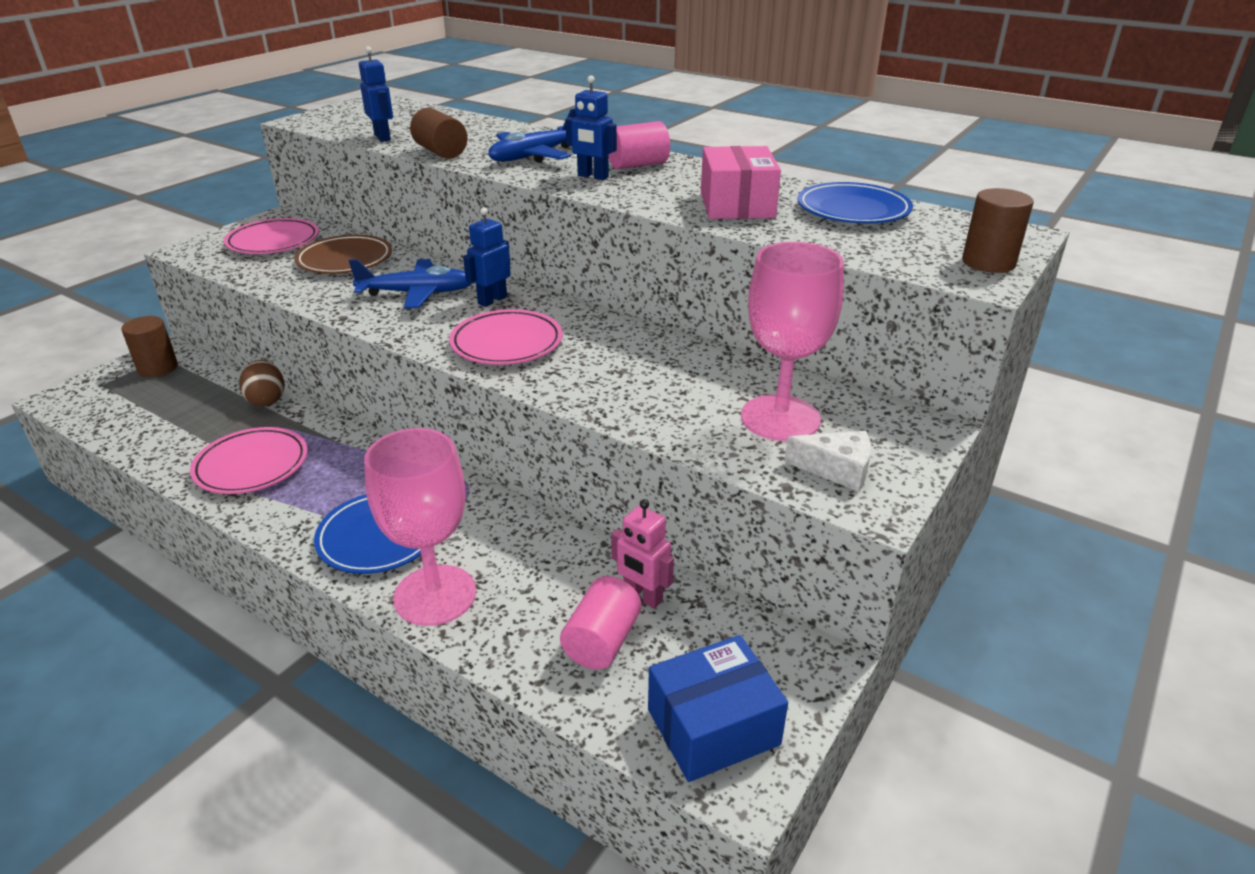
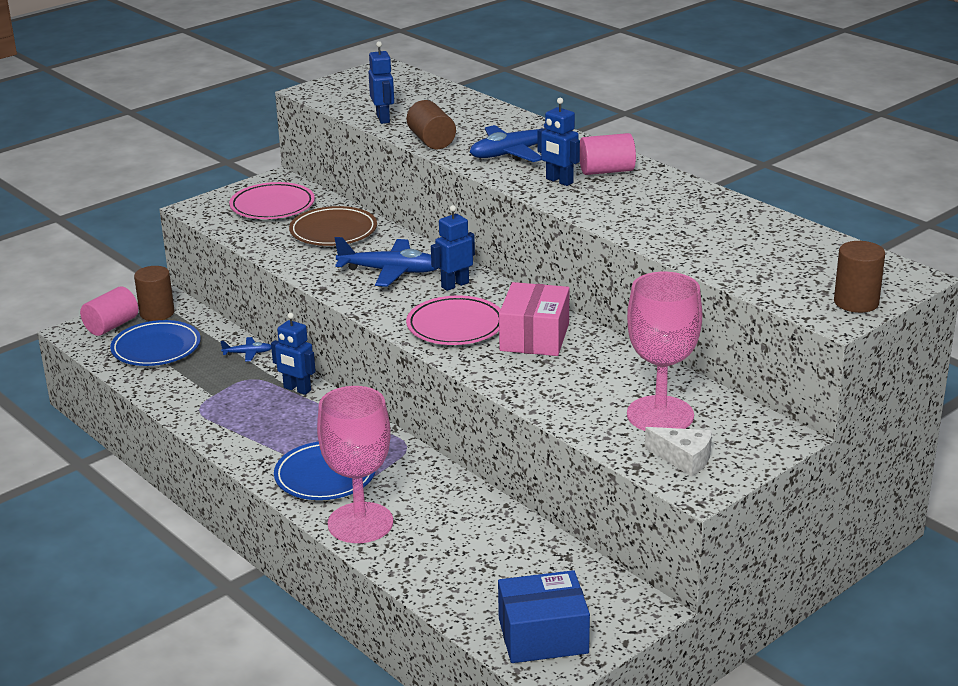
camera: 15 degrees right, 5 degrees down
(251, 465) = (230, 407): pink plate -> none
(266, 400) = (248, 353): brown egg -> blue plane
(328, 434) = (297, 389): none -> blue robot
(602, 641) = (480, 571): pink cylinder -> pink cylinder (112, 326)
(642, 596) = (523, 547): pink robot -> none
(737, 205) = (673, 224): pink box -> pink box (534, 337)
(853, 210) = (776, 239): blue plate -> blue plate (156, 348)

